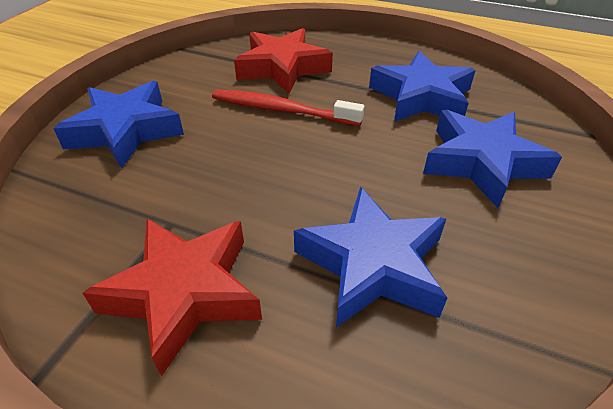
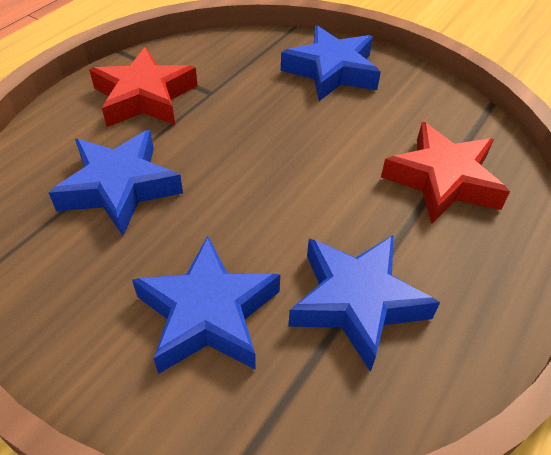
camera: 100 degrees right, 5 degrees up
(281, 110) = (348, 167): red toothbrush -> none

